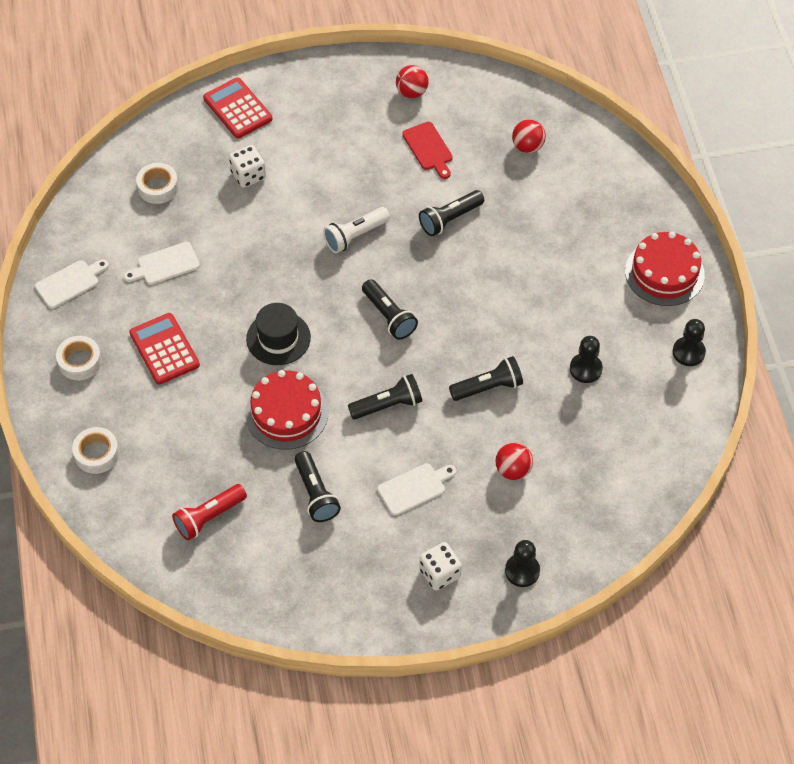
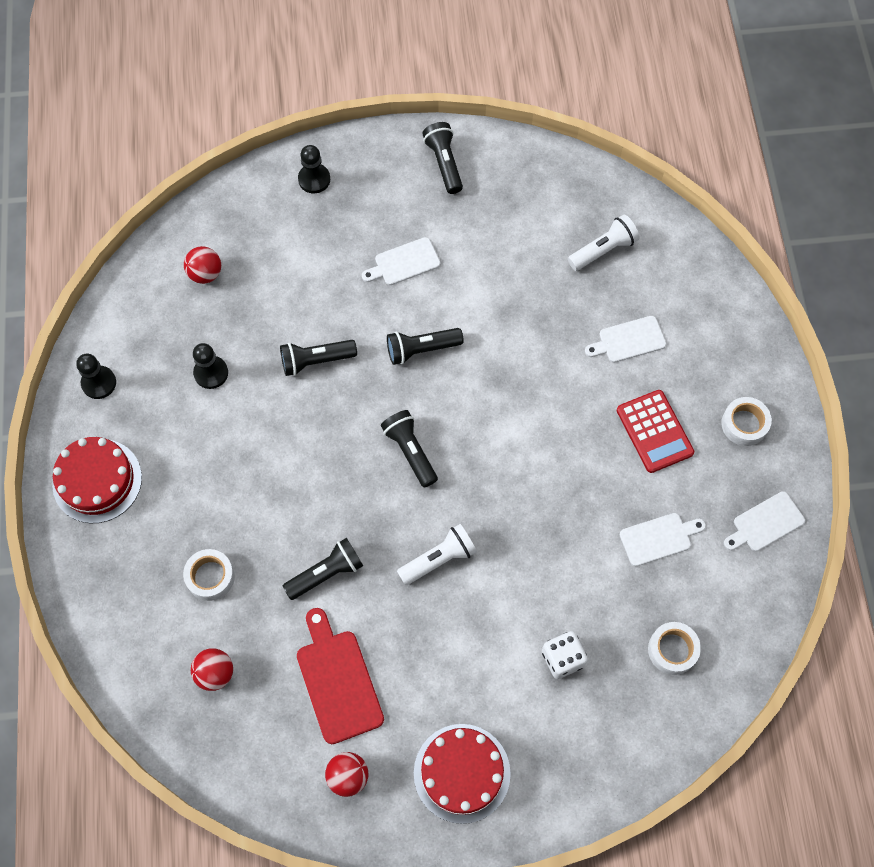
camera: 175 degrees left, 10 degrees up
(97, 454) = (717, 321): white tape -> white tape (210, 577)
(185, 429) = (628, 340): none -> white cutting board
(209, 517) = (603, 250): red flashlight -> white flashlight
(237, 109) = (575, 768): red calculator -> none
(278, 338) = (532, 435): black hat -> none
(286, 413) = (525, 349): red cake -> red cake (462, 773)
(315, 494) = (500, 264): black flashlight -> black flashlight (444, 163)
(428, 148) = (338, 681): red cutting board -> red cutting board, size x1.51
(440, 573) = (390, 183): white dice -> none
(513, 470) = (306, 273): red ball -> red ball (205, 274)

